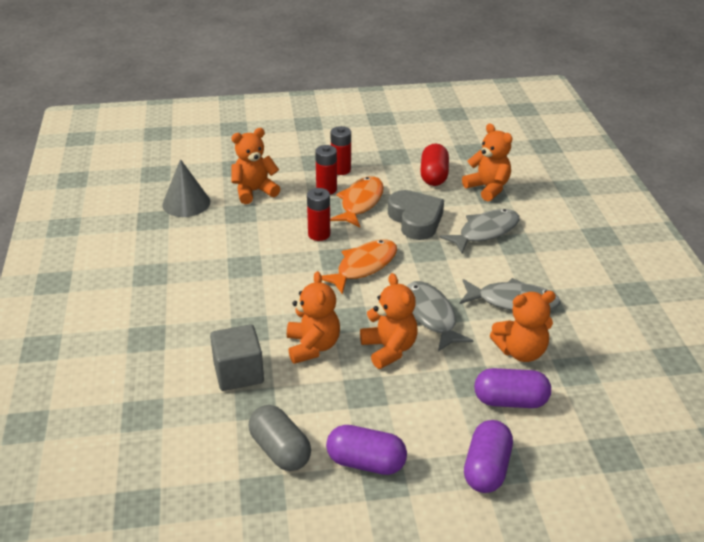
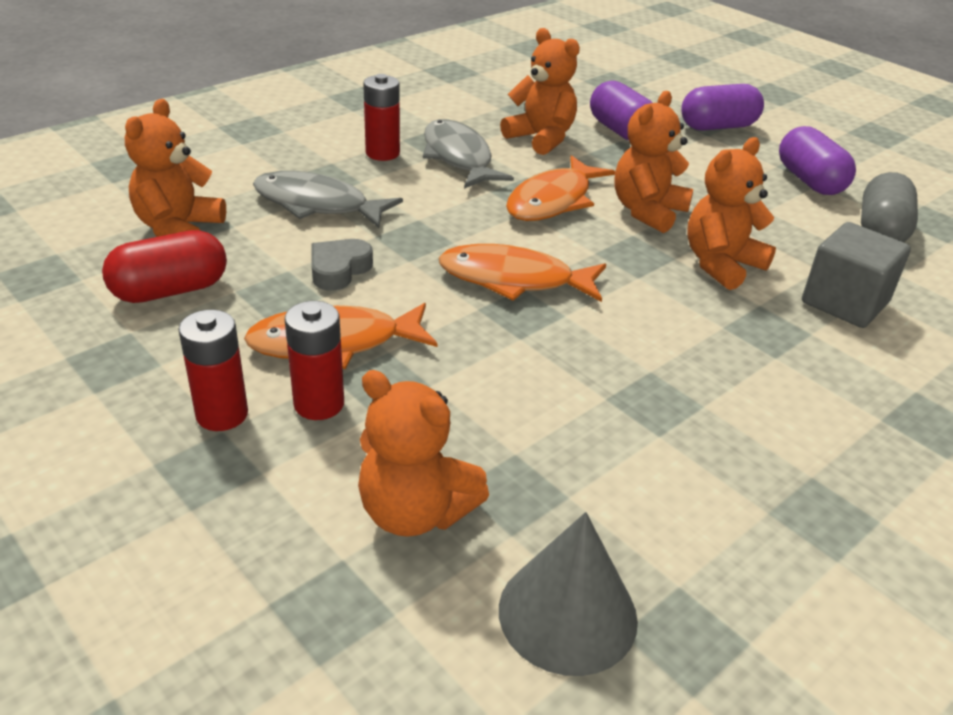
camera: 125 degrees left, 0 degrees up
(319, 234) = (479, 354): red battery -> red battery (382, 153)
(415, 220) = (339, 270): grey heart -> grey heart, size x0.58
(431, 316) = (553, 200): grey fish -> orange fish

